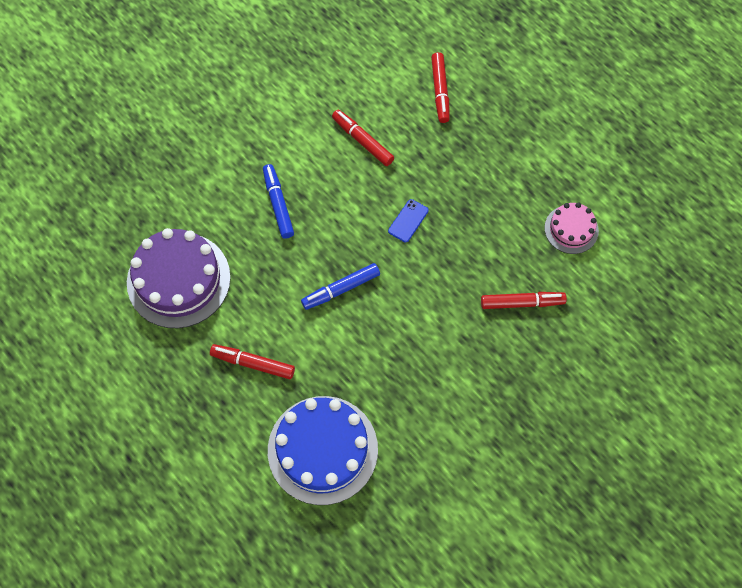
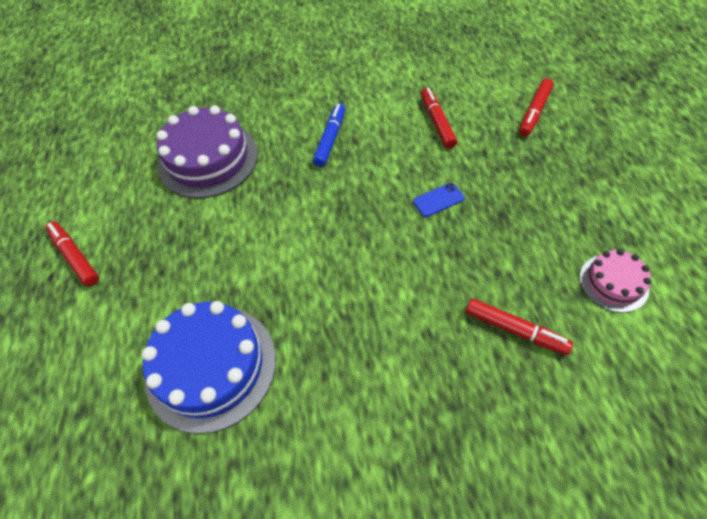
camera: 35 degrees right, 10 degrees down
(253, 364) = (212, 253): red marker -> red marker (75, 257)
(341, 289) = (336, 228): blue marker -> none

